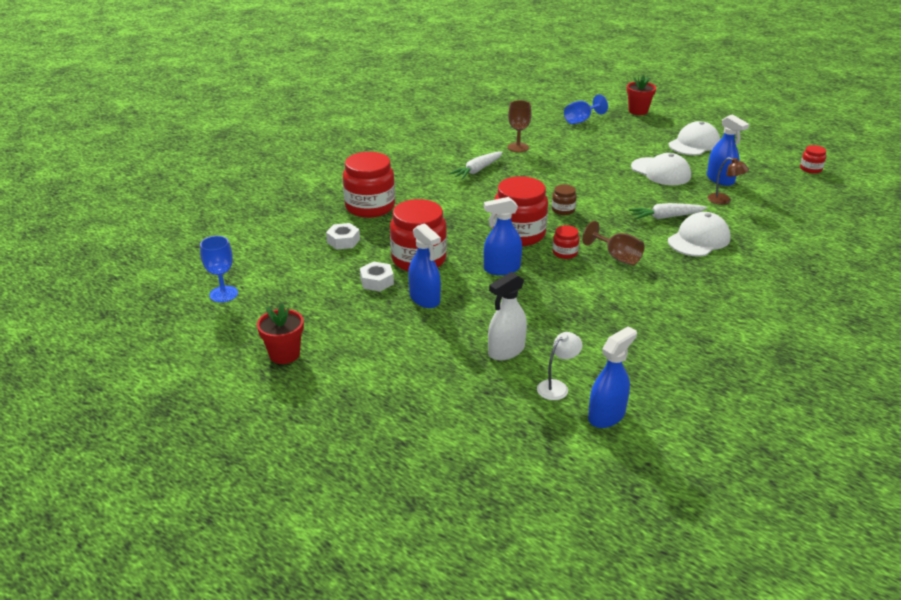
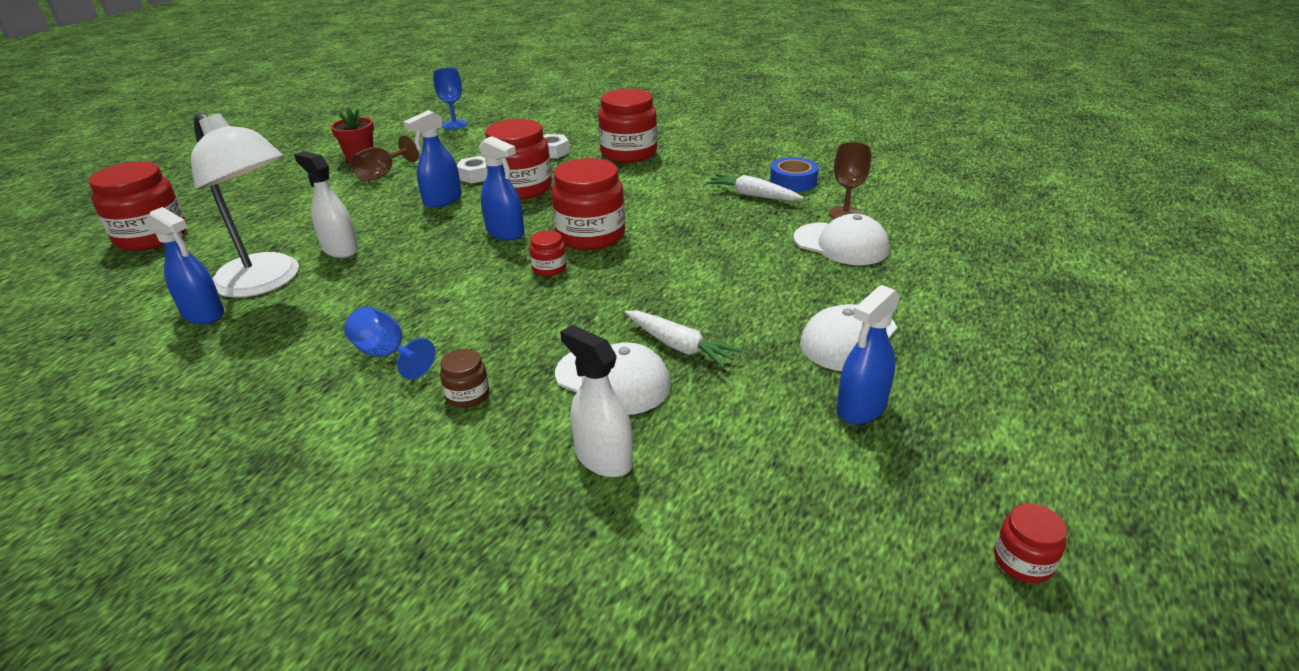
camera: 80 degrees right, 0 degrees up
(434, 487) = (152, 237): none -> red jar
(461, 154) = (793, 182): none -> blue tape
(501, 269) = (505, 232): blue spray bottle -> blue spray bottle turned 150 degrees clockwise
(557, 387) = (266, 282): white lamp -> white lamp, size x2.40
(563, 210) = (667, 259): brown jar -> brown jar (467, 395)
(581, 120) = (998, 254): blue goblet -> blue goblet (387, 355)
(617, 257) = (544, 307): brown goblet -> brown goblet (382, 174)
(638, 111) = (1107, 307): red flower pot -> none
(666, 217) = (679, 346): white carrot -> white carrot turned 150 degrees clockwise
(694, 144) = (1010, 376): white cap -> white cap (841, 244)
(724, 200) = (771, 410): brown lamp -> none
(765, 247) = (603, 458): none -> white spray bottle

